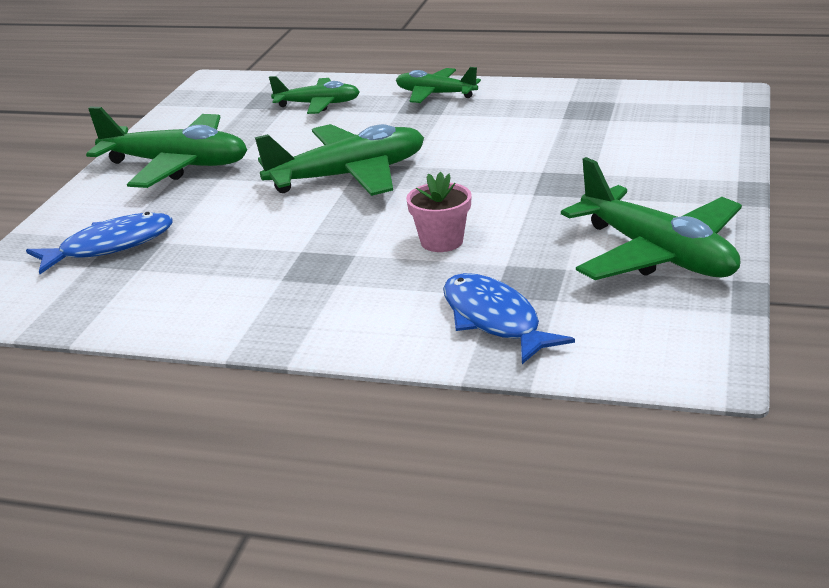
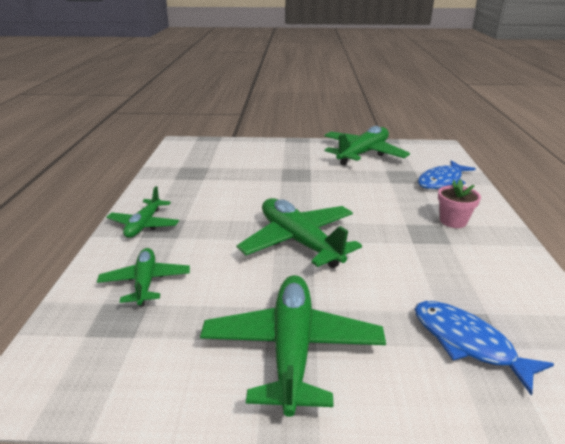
camera: 105 degrees left, 0 degrees up
(441, 241) = (377, 199): pink flower pot -> pink flower pot (453, 221)

